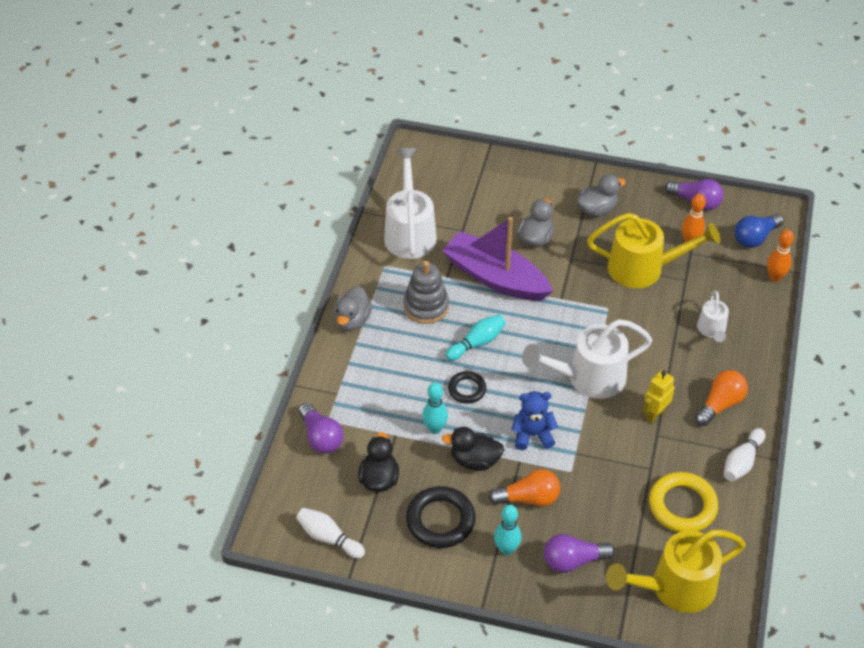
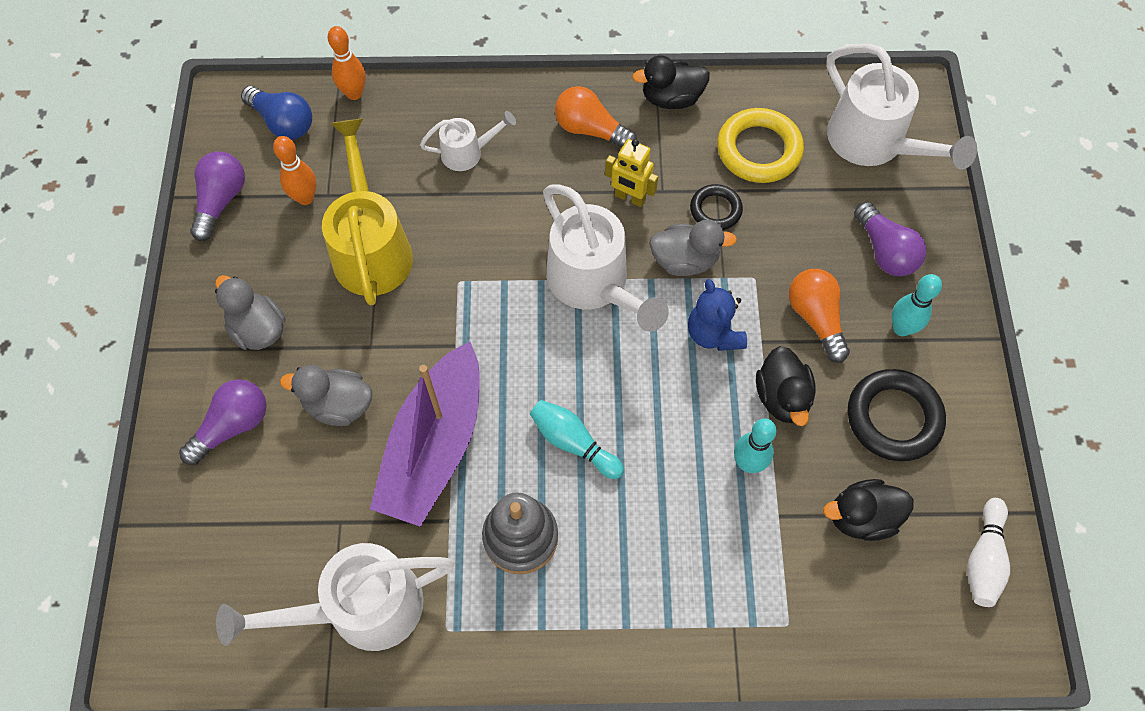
camera: 105 degrees left, 15 degrees up
(321, 437) = (822, 625): purple light bulb -> purple light bulb (233, 426)
(352, 320) = (581, 649): grey duck -> grey duck (685, 260)
(467, 389) = (664, 436): black ring -> black ring (715, 210)
(674, 587) = (874, 144): yellow watering can -> white watering can
(742, 462) = (671, 98): white bowling pin -> black duck

